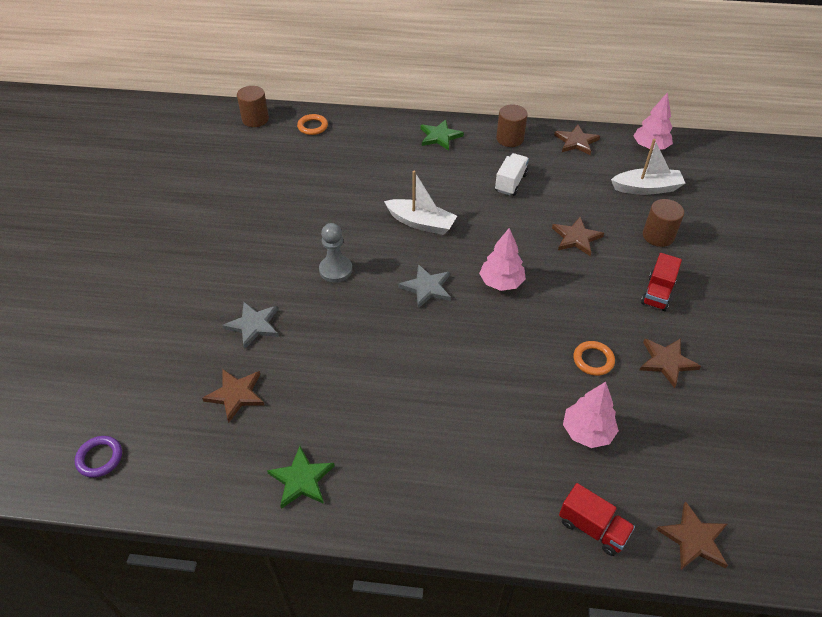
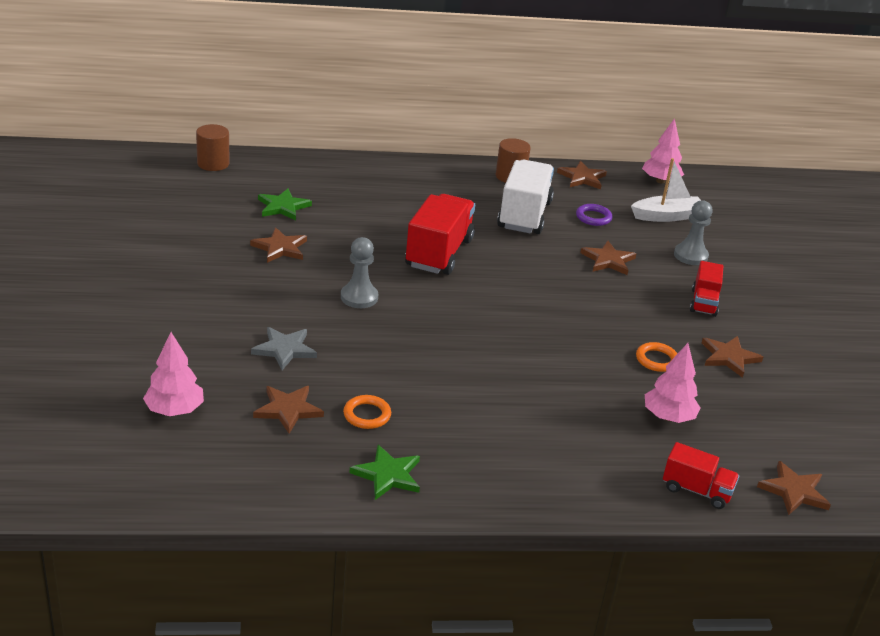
camera: 15 degrees left, 15 degrees down
(100, 458) = (153, 473): purple ring -> purple ring (593, 217)
(284, 212) = (280, 248): none -> brown star
(312, 126) = (284, 169): orange ring -> orange ring (367, 415)
(421, 223) = (439, 253): white boat -> red truck
(427, 287) = (465, 308): grey star -> none
(440, 136) = (433, 176): green star -> green star (283, 207)
(501, 282) = (542, 301): pink tree -> pink tree (175, 410)
(510, 183) = (524, 215): white truck -> white truck, size x1.79
(658, 236) = (690, 256): brown cylinder -> grey pawn

